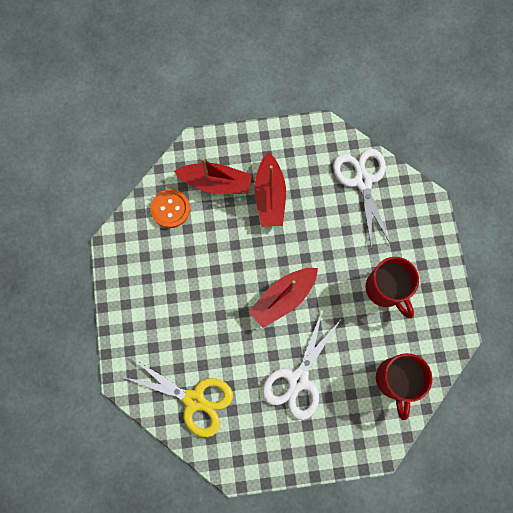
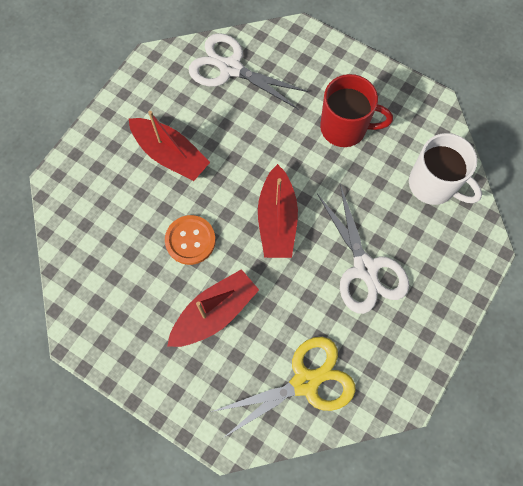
camera: 50 degrees left, 5 degrees down
(170, 209) = (96, 254): orange button -> orange button (190, 240)
(216, 183) = (111, 191): red boat -> red boat (214, 313)
(395, 380) = (433, 185): red mug -> white mug

